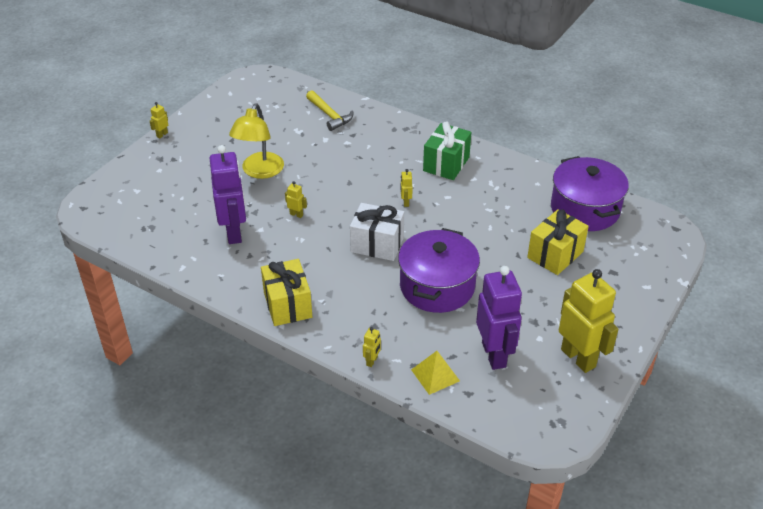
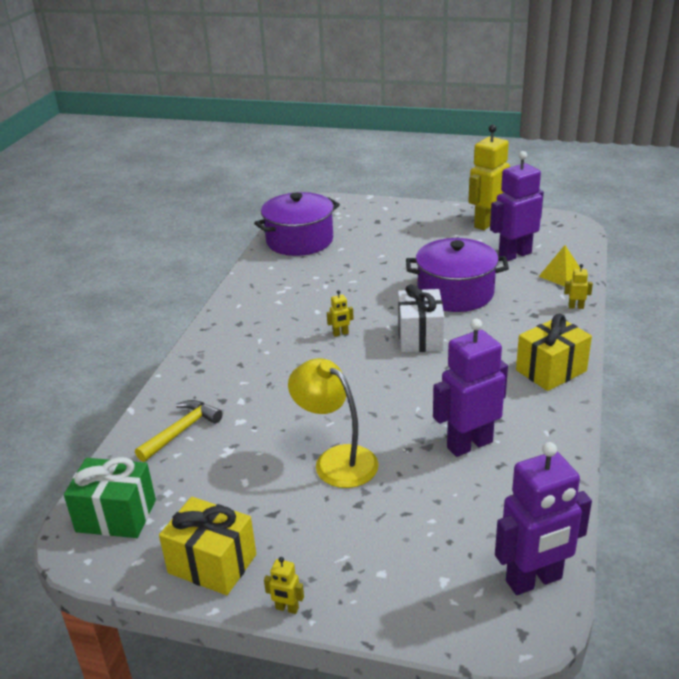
camera: 105 degrees left, 10 degrees down
(109, 223) = (534, 580): none -> purple robot
(259, 171) = (336, 460): yellow lamp -> yellow lamp turned 135 degrees counterclockwise
(296, 214) = (405, 404): yellow robot -> none
(446, 164) = (259, 321): green gift -> green gift (116, 516)
(555, 254) = (372, 246): yellow gift -> yellow gift (212, 564)

